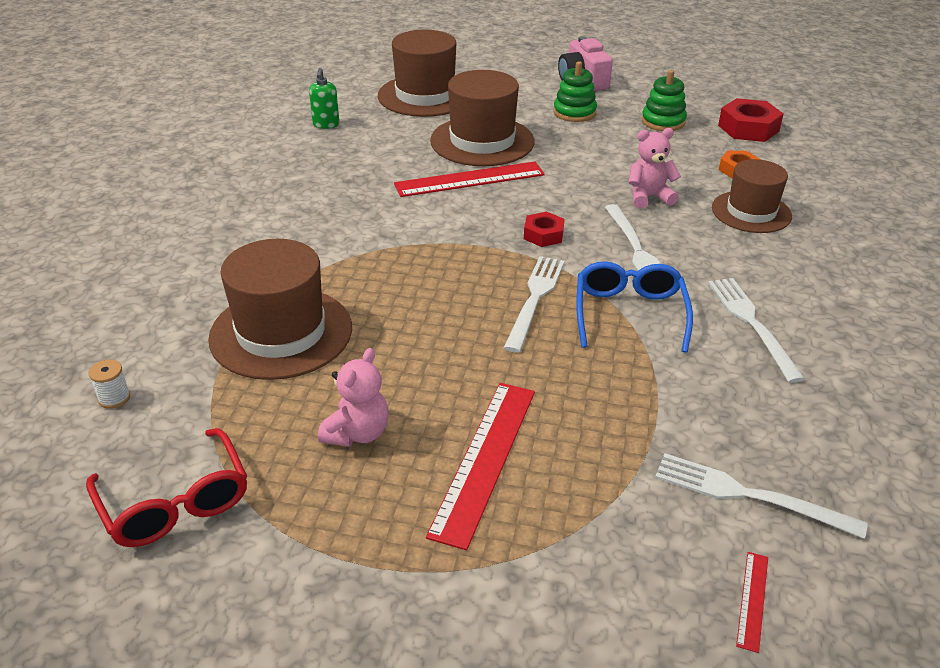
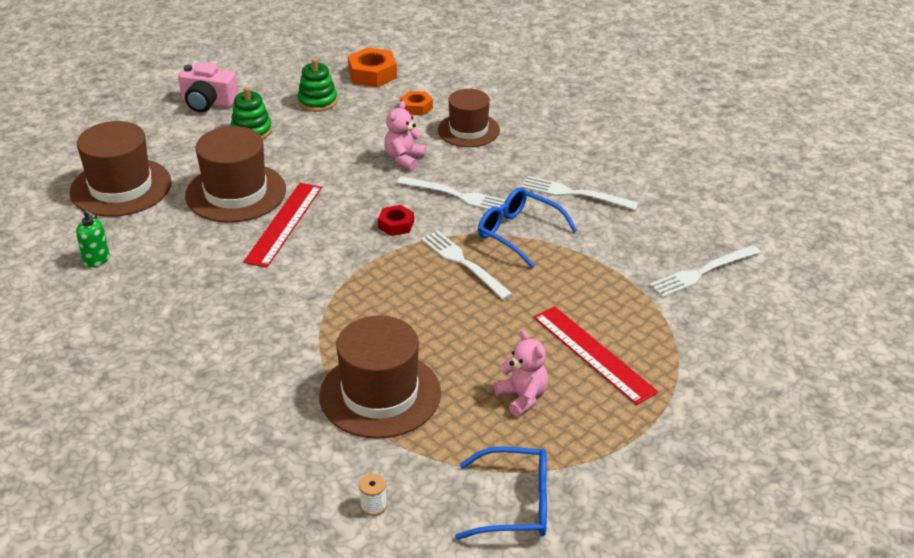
camera: 55 degrees left, 0 degrees up
(175, 503) = (516, 504): red glasses -> blue glasses
(748, 128) = (372, 74): red nut -> orange nut
(753, 600) = (767, 309): red ruler -> none

